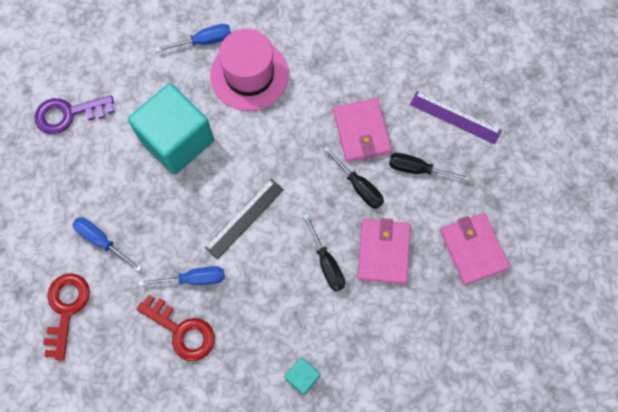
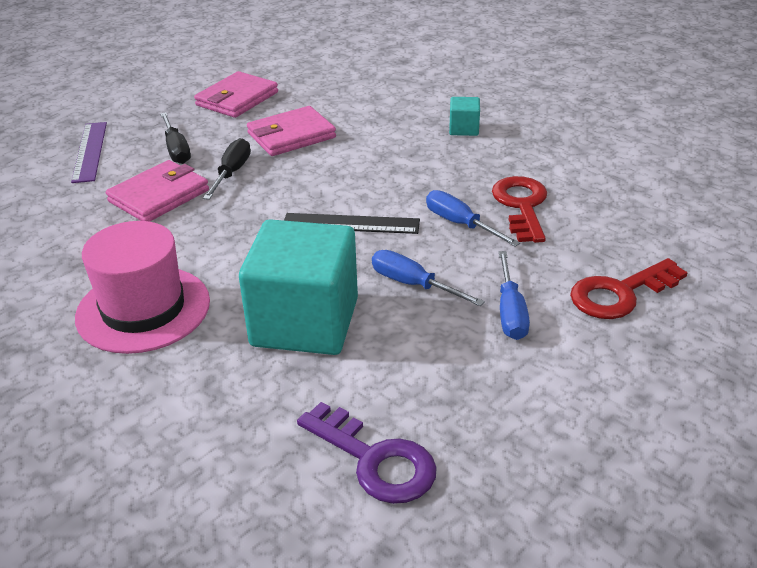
camera: 125 degrees left, 35 degrees down
(204, 41) = (114, 380): blue screwdriver -> blue screwdriver (413, 284)
(326, 263) = (340, 158): black screwdriver -> none

